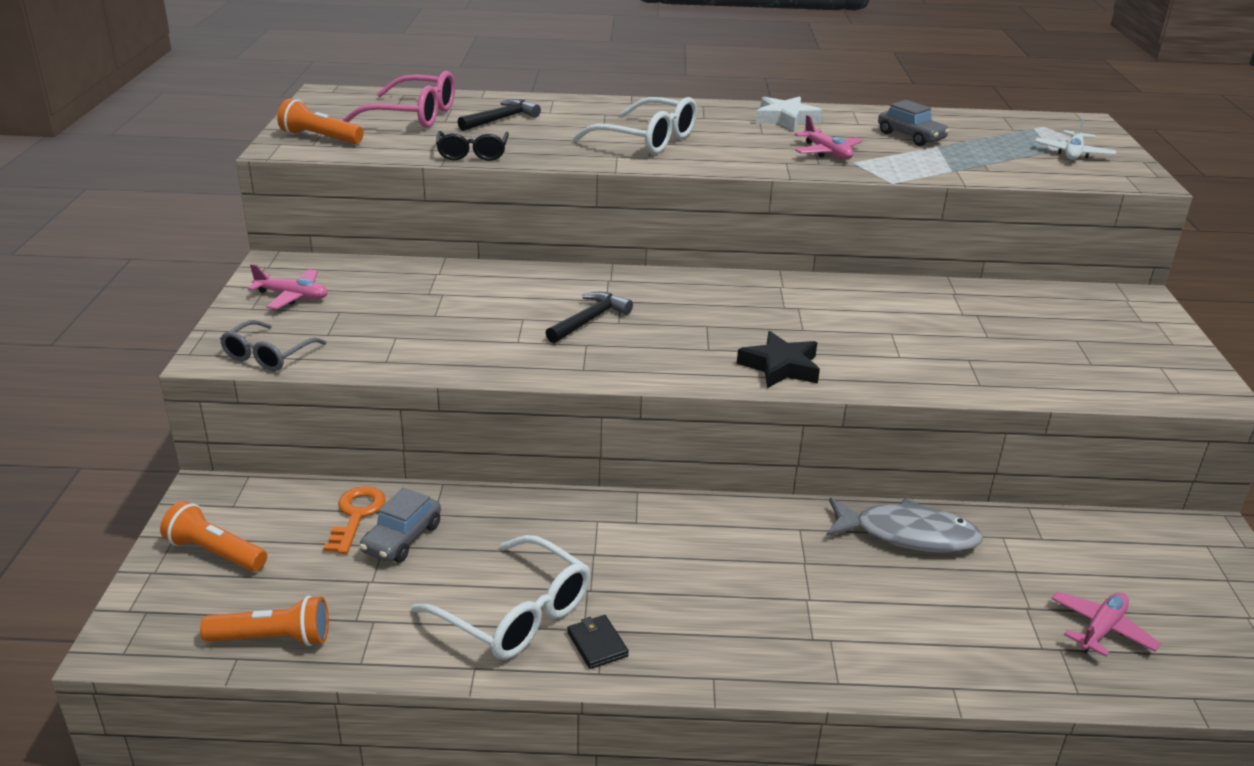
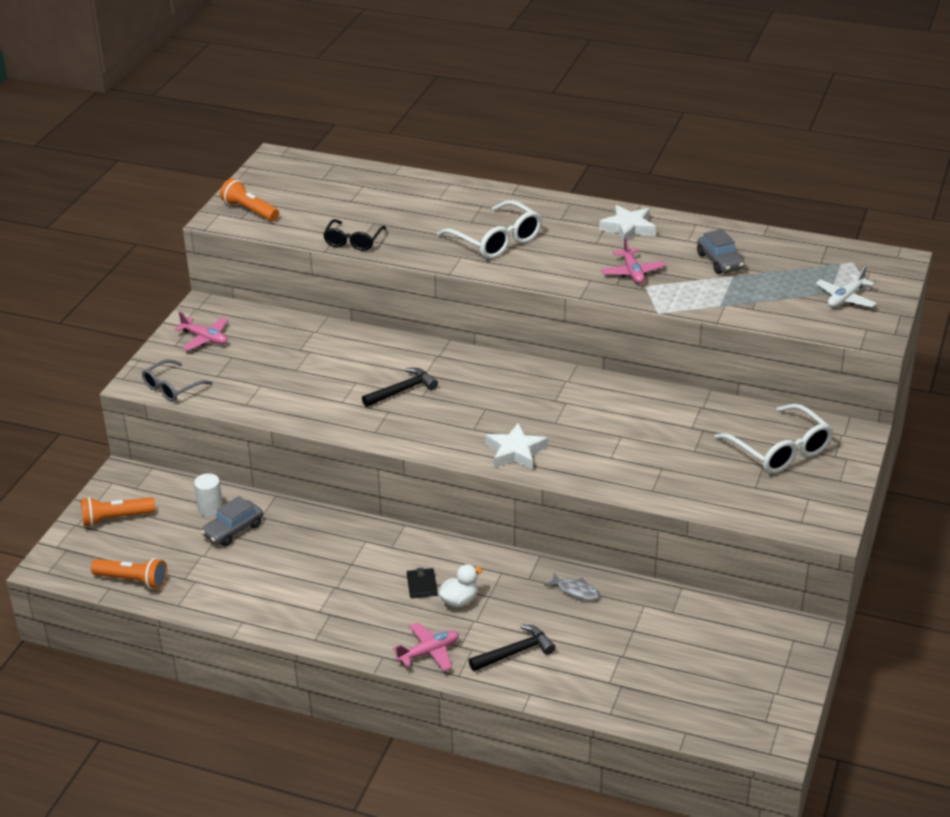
camera: 20 degrees right, 5 degrees up
(215, 552) = (116, 518): orange flashlight -> orange flashlight turned 60 degrees counterclockwise
(356, 515) = (210, 509): orange key -> white cylinder
(413, 116) = (329, 192): pink glasses -> none
(501, 119) = (395, 203): black hammer -> black hammer (515, 652)
(516, 614) = (282, 593): white glasses -> white glasses (780, 450)
(597, 644) = (322, 622): black wallet -> black wallet (422, 585)
(770, 575) = (459, 600): none -> white duck
(780, 367) = (515, 452): black star -> white star
(908, 535) = (575, 591): grey fish -> grey fish, size x0.51
(1101, 630) = (660, 679): pink plane -> pink plane (429, 652)

